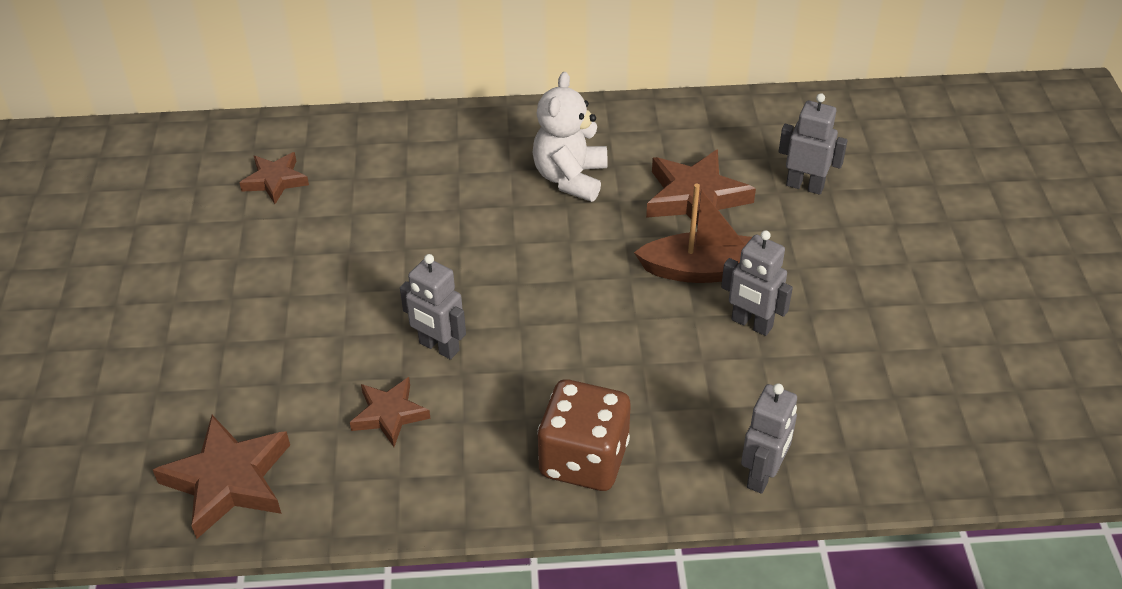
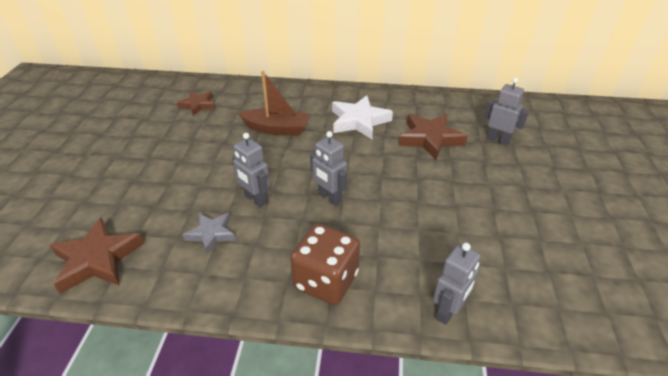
camera: 10 degrees right, 5 degrees down
(389, 414) = (211, 234): brown star -> grey star
(570, 178) = (359, 121): white teddy bear -> white star
(703, 270) = (428, 177): brown boat -> brown boat (276, 129)
(751, 324) = (454, 212): grey robot -> grey robot (329, 198)

